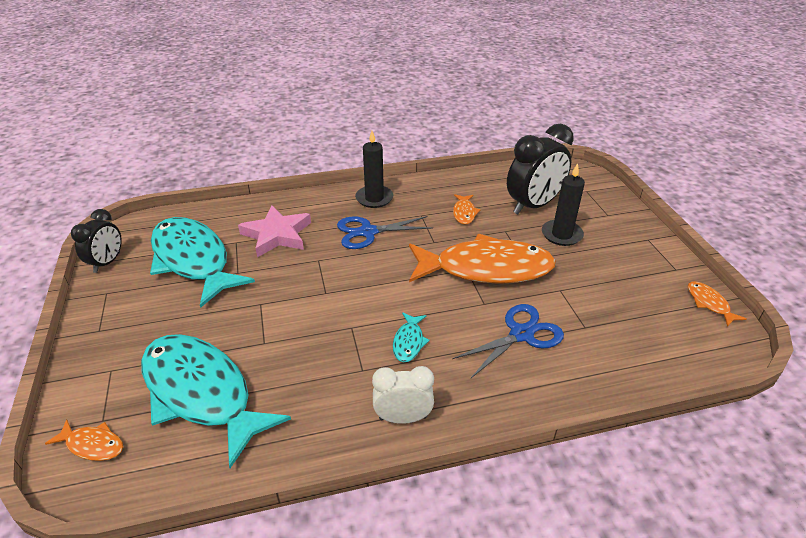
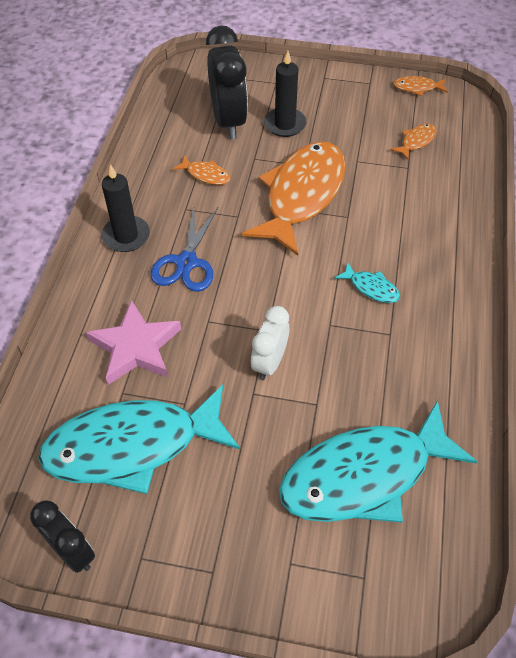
camera: 65 degrees left, 15 degrees up
(92, 445) = (395, 589): orange fish -> orange fish (416, 141)
(403, 418) = (457, 323): white clock -> white clock (269, 363)
(521, 334) = (398, 209): blue scissors -> none

